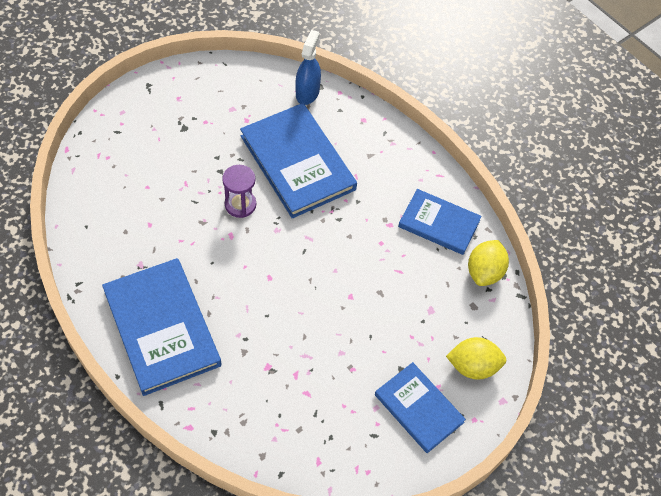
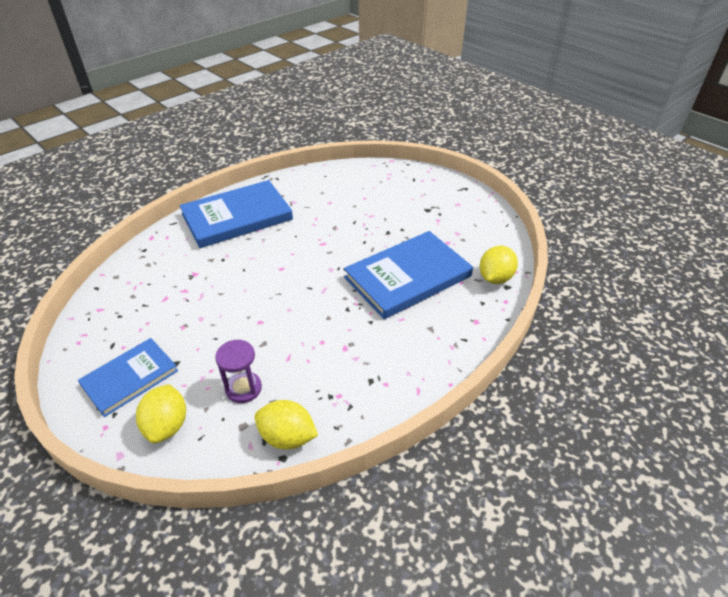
camera: 90 degrees right, 15 degrees down
(240, 204) = (354, 246): purple hourglass -> purple hourglass (243, 388)
(307, 92) = (495, 278): blue spray bottle -> yellow lemon
(439, 223) = (350, 391): blue book -> none

